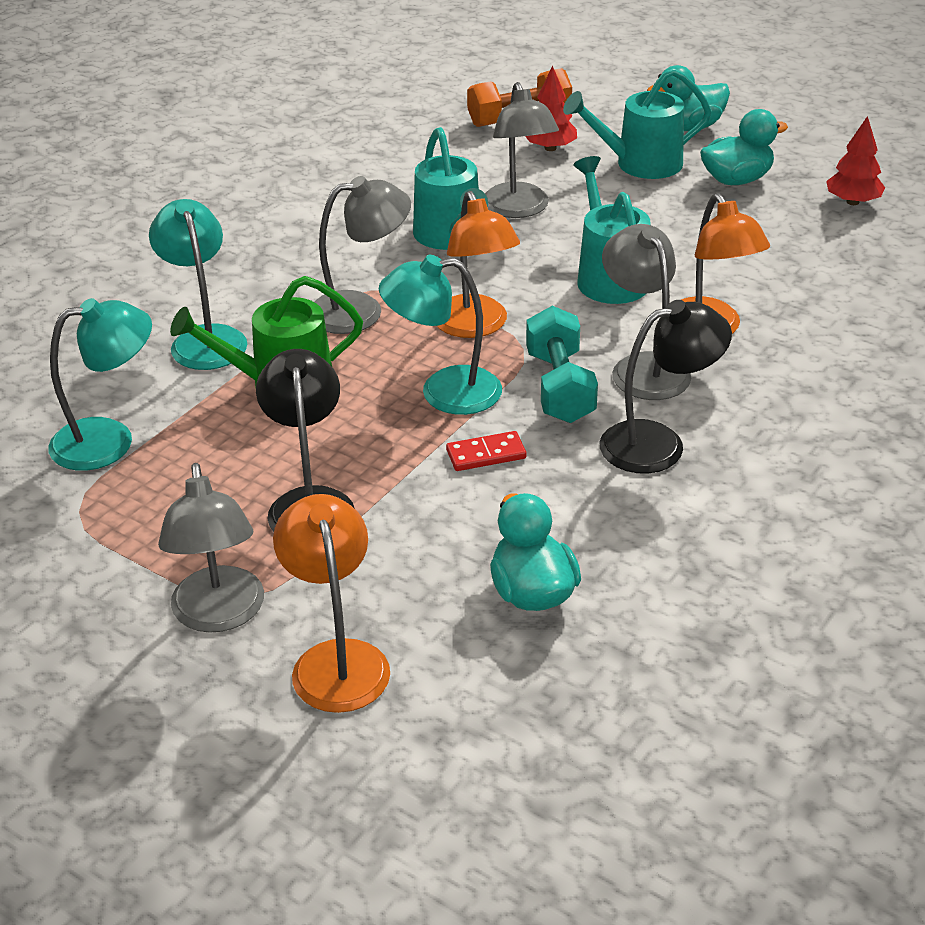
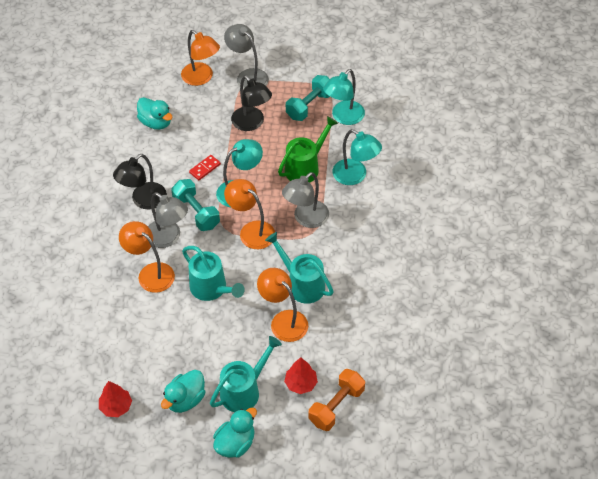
camera: 150 degrees right, 15 degrees up
(151, 489) = (309, 106): none -> turquoise dumbbell
(519, 209) = (283, 320): grey lamp -> orange lamp

